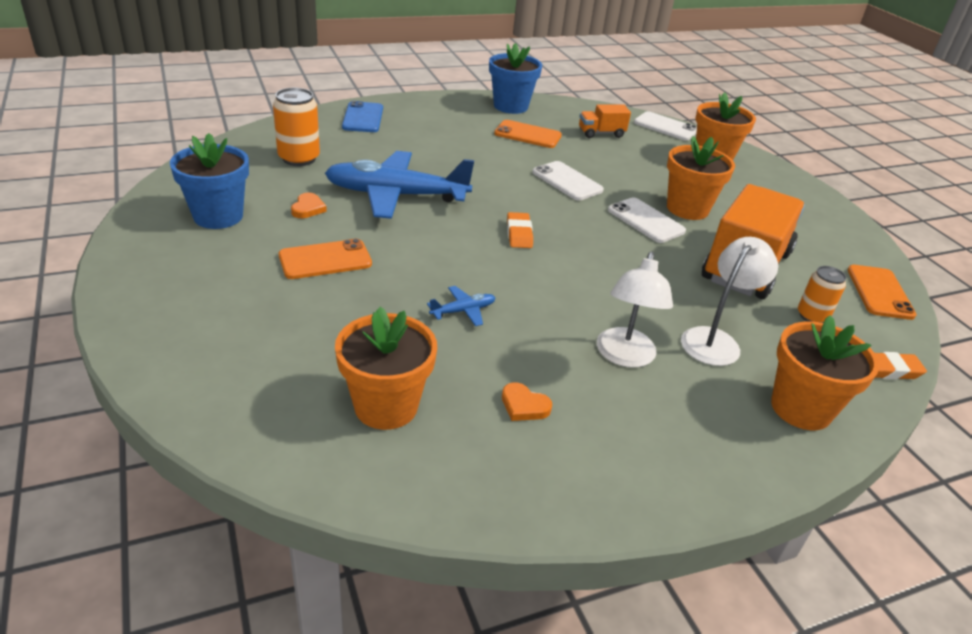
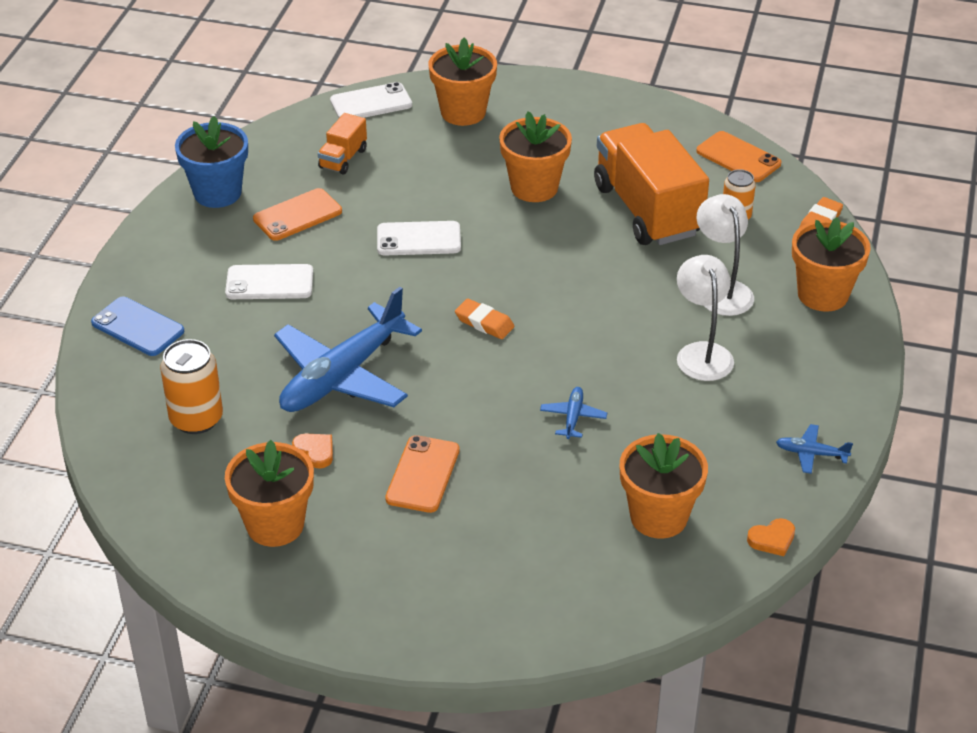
camera: 50 degrees left, 5 degrees up
(218, 216) = (275, 525): blue flower pot -> orange flower pot
(524, 405) = (714, 439): orange heart -> orange heart (772, 539)
(577, 487) = (811, 454): none -> blue plane
(624, 356) = (701, 353): white lamp -> white lamp turned 150 degrees counterclockwise
(645, 221) = (531, 227): white phone -> white phone (269, 283)

